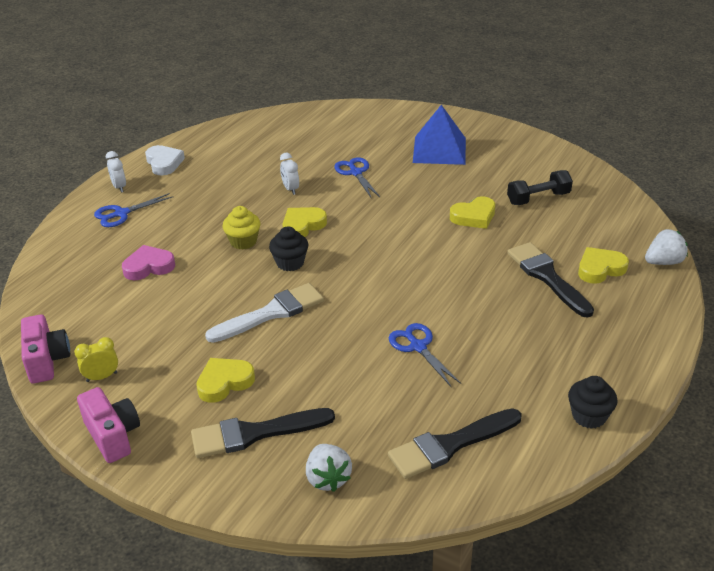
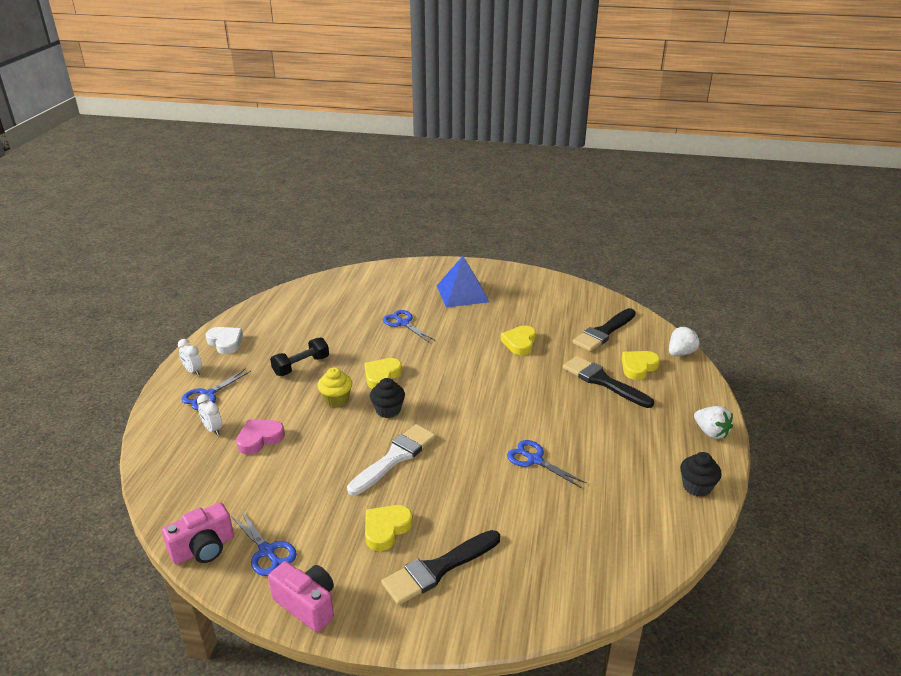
camera: 20 degrees left, 5 degrees down
(47, 360) = (203, 548): pink camera -> pink camera turned 90 degrees clockwise
(102, 377) = (267, 551): yellow clock -> blue scissors
(290, 189) = (354, 346): white clock -> white clock (213, 429)
(328, 478) = (523, 593): white strawberry -> white strawberry (710, 432)
(450, 445) = (606, 537): black brush -> black brush (603, 332)
(474, 216) = (519, 343): yellow heart -> yellow heart turned 150 degrees clockwise
(538, 198) = (561, 320): black dumbbell -> black dumbbell (301, 366)

